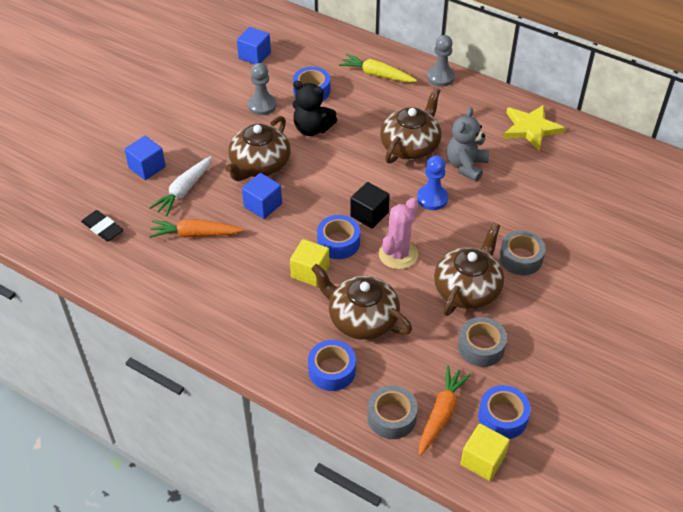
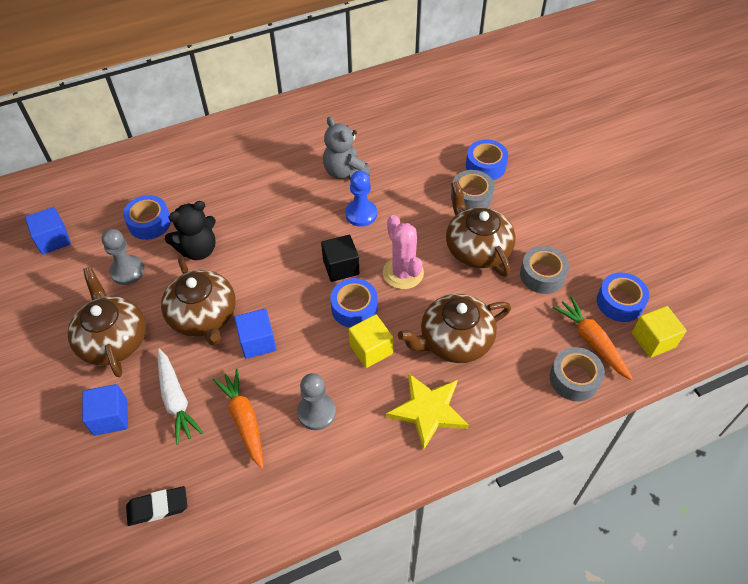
camera: 55 degrees left, 5 degrees up
(195, 234) = (244, 420): orange carrot -> orange carrot turned 120 degrees clockwise
(332, 370) = (496, 396): blue tape -> blue tape (485, 166)
(377, 75) = (180, 166): yellow carrot -> none
(410, 146) = (288, 193): brown teapot -> brown teapot (113, 340)
(440, 77) = (229, 128): grey pawn -> grey pawn (316, 412)
(531, 128) = (342, 110): yellow star -> yellow star (428, 411)

